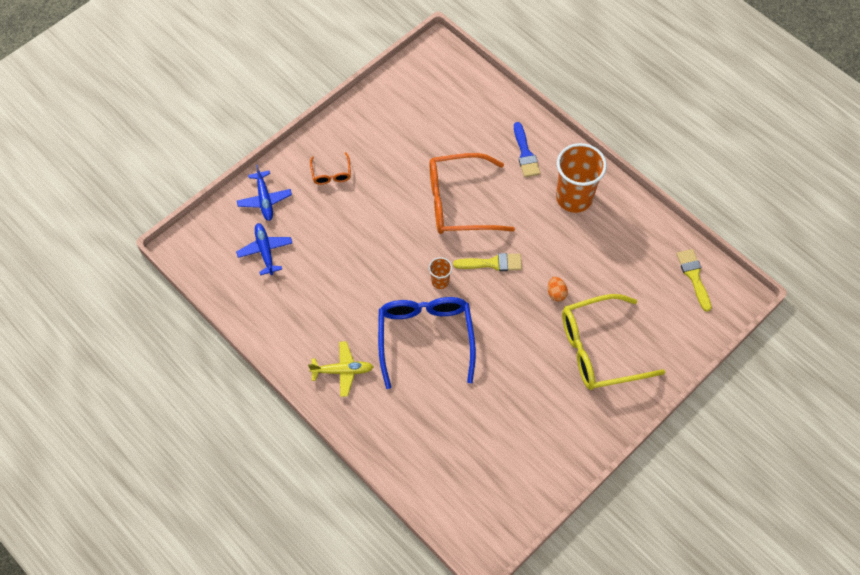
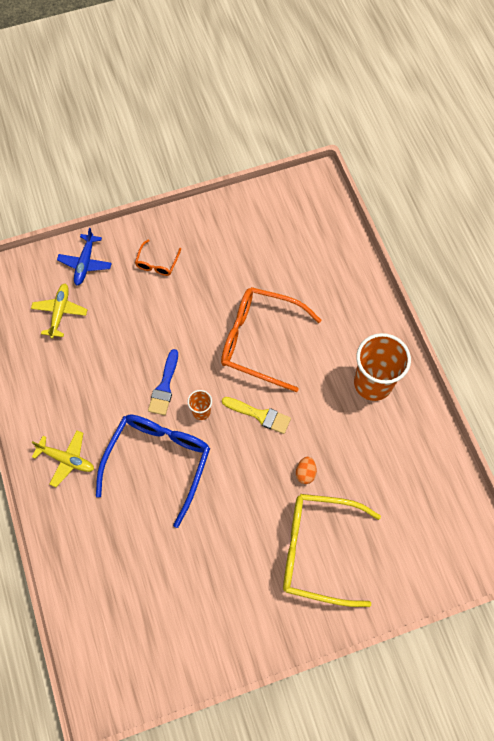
camera: 25 degrees right, 5 degrees up
(265, 251) = (60, 312): blue plane -> yellow plane
(525, 154) = (348, 318): blue brush -> blue brush (164, 386)
(694, 276) = (452, 517): yellow brush -> none

